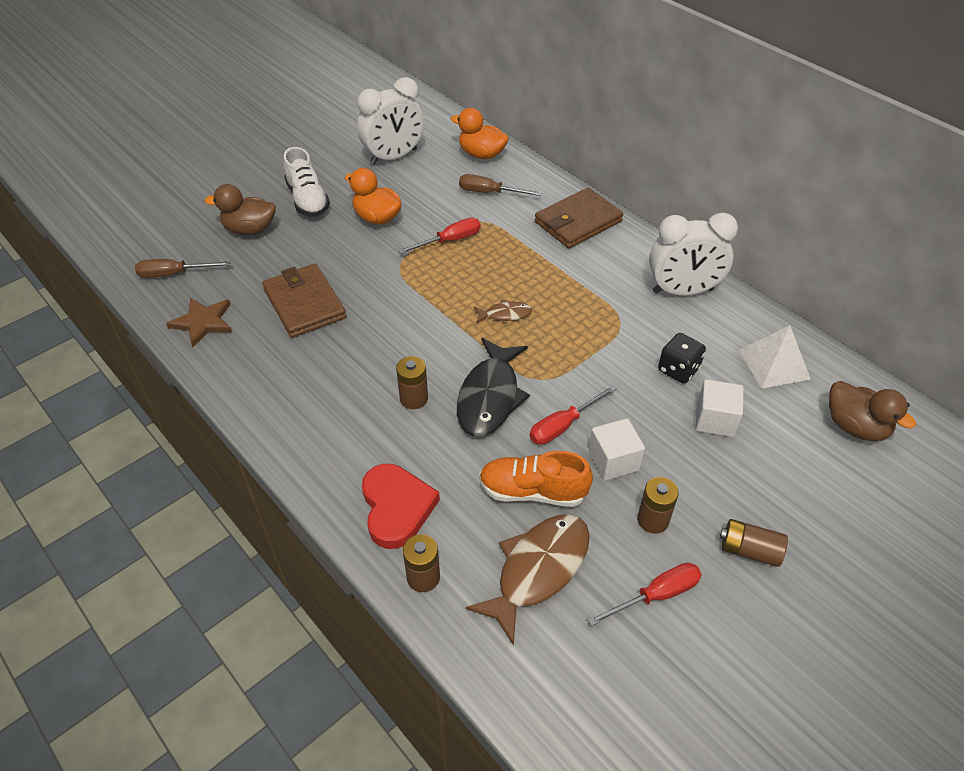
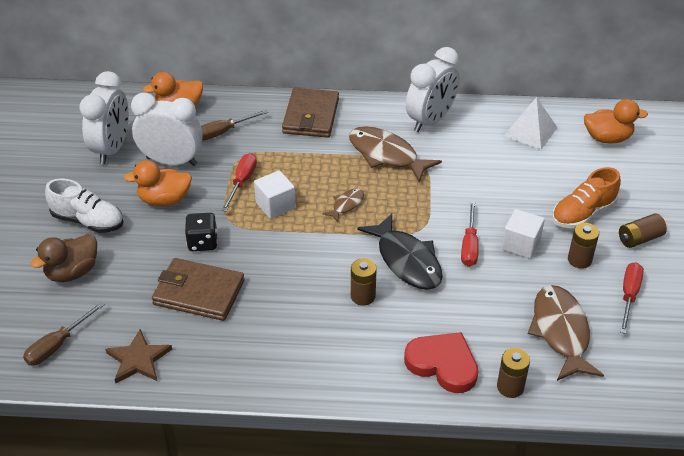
camera: 45 degrees left, 5 degrees down
(421, 192) = (172, 161): none -> white clock
(533, 491) = (502, 294): orange shoe -> orange shoe (583, 213)
(598, 295) = (386, 155): none -> brown fish
(678, 370) = (487, 169): black dice -> black dice (202, 242)
(715, 420) = (541, 183): white cube -> white cube (275, 205)
(855, 426) = (607, 138): brown duck -> orange duck

